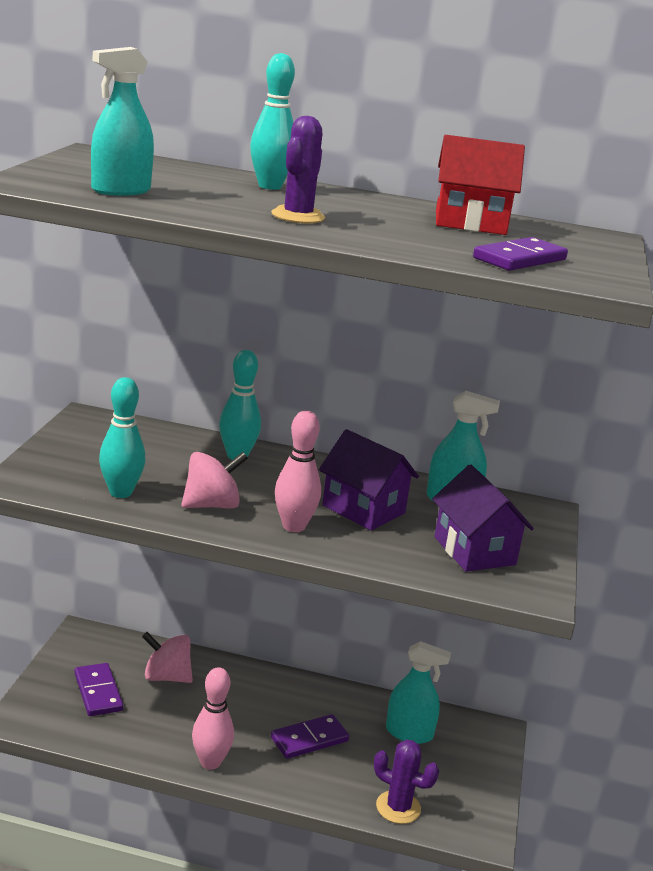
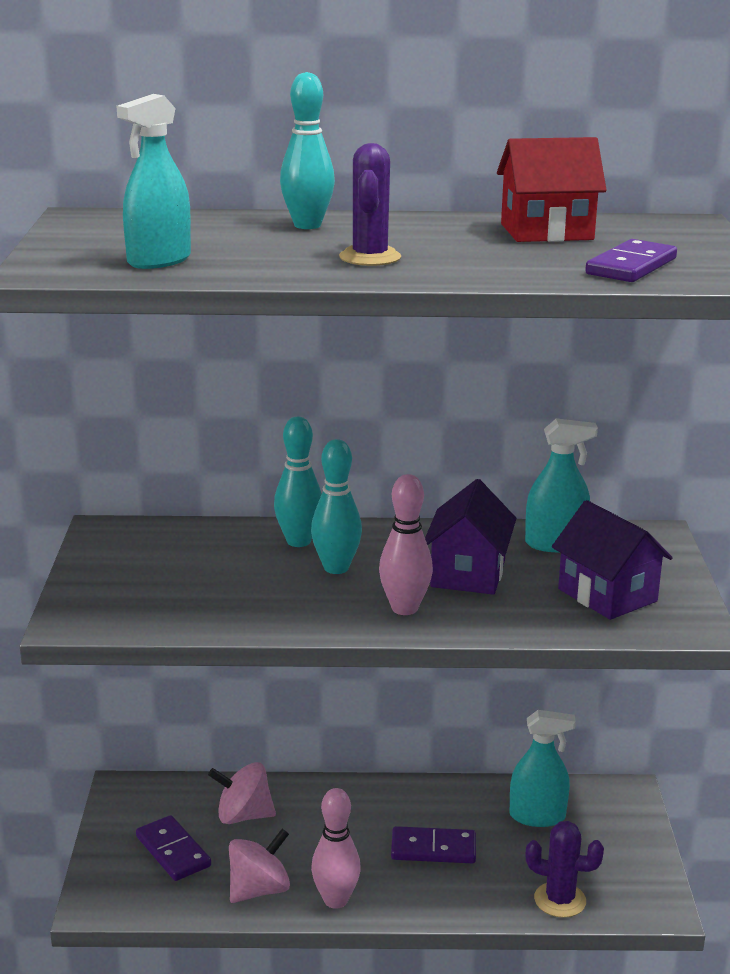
camera: 10 degrees left, 0 degrees up
(121, 492) = (194, 610): turquoise bowling pin -> turquoise bowling pin (336, 568)
(212, 505) = (303, 603): pink spinning top -> pink spinning top (259, 890)
(309, 739) = (433, 849): purple domino -> purple domino turned 45 degrees clockwise
(363, 509) = (468, 573): purple house -> purple house turned 75 degrees clockwise

